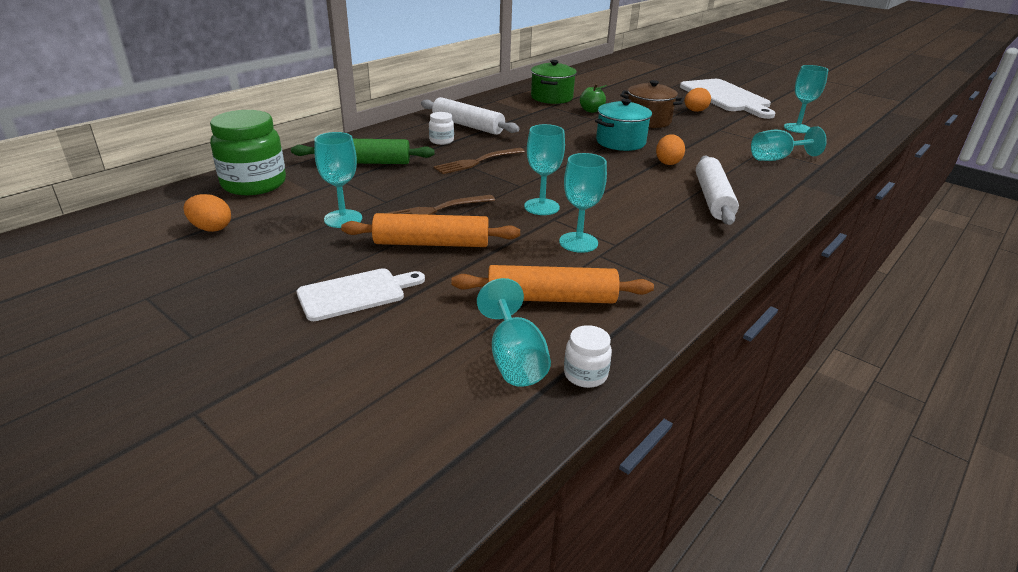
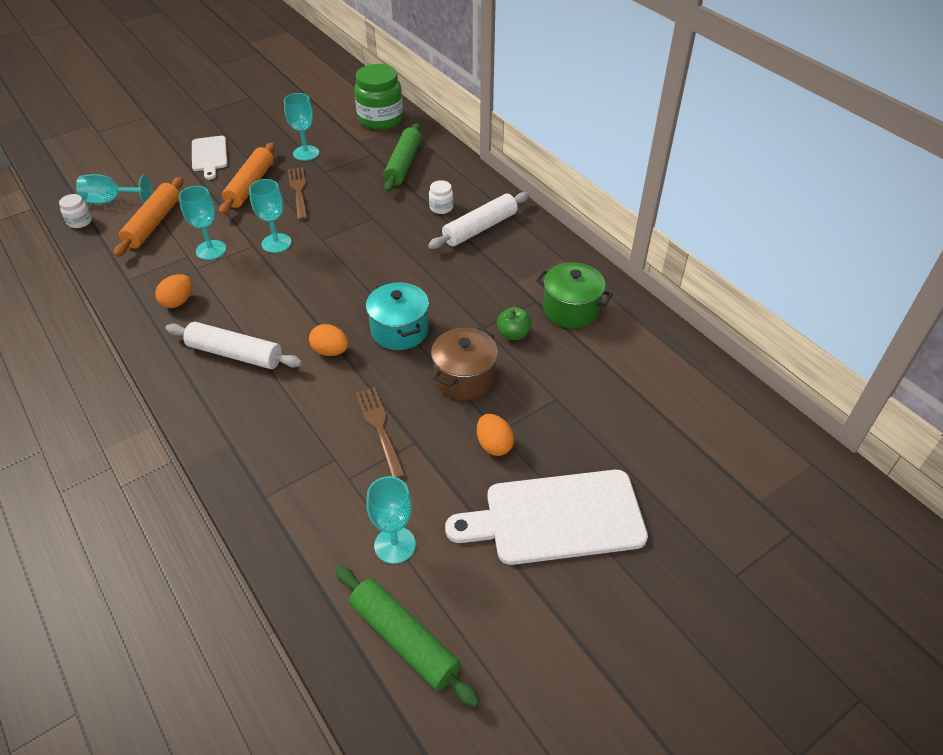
camera: 105 degrees right, 15 degrees up
(211, 228) = (318, 108): orange egg -> orange egg (178, 301)
(477, 161) = (383, 223): brown fork -> brown fork (380, 429)
(777, 158) = (302, 458): turquoise goblet -> none
(844, 122) = (404, 640): none -> green rolling pin

